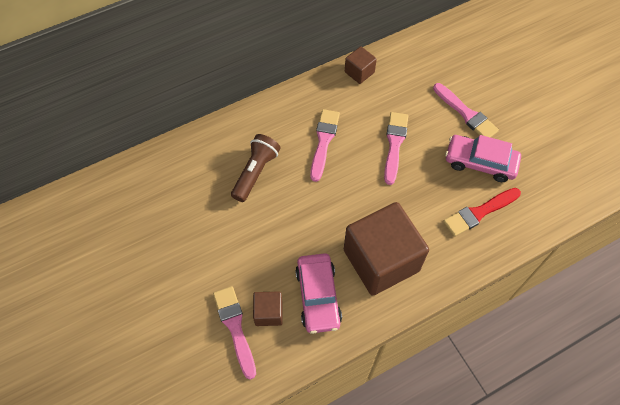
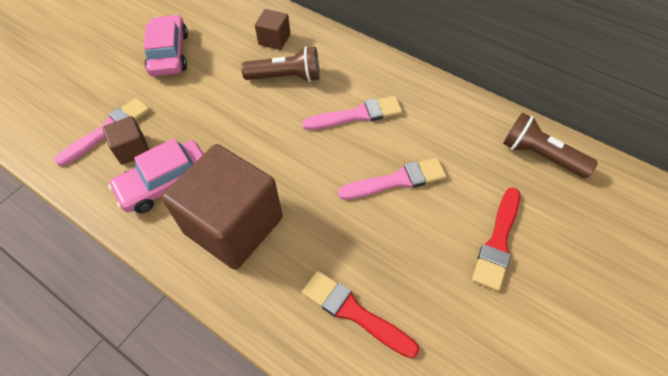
camera: 65 degrees right, 5 degrees down
(359, 72) = (471, 110): brown cube -> brown cube (274, 39)
(416, 57) = (540, 155): none -> brown flashlight
(466, 114) = (498, 242): pink brush -> red brush
(480, 162) = (433, 286): pink car -> pink car (169, 53)

